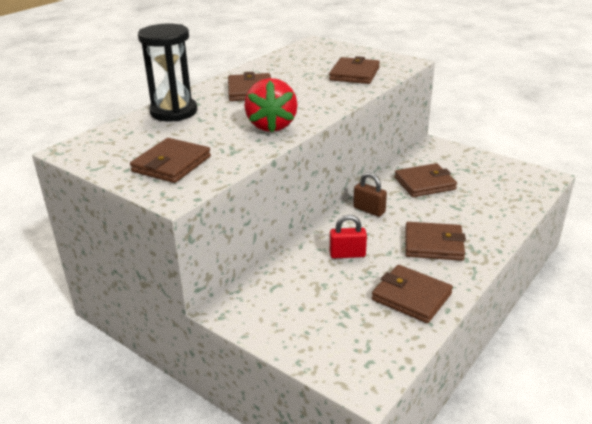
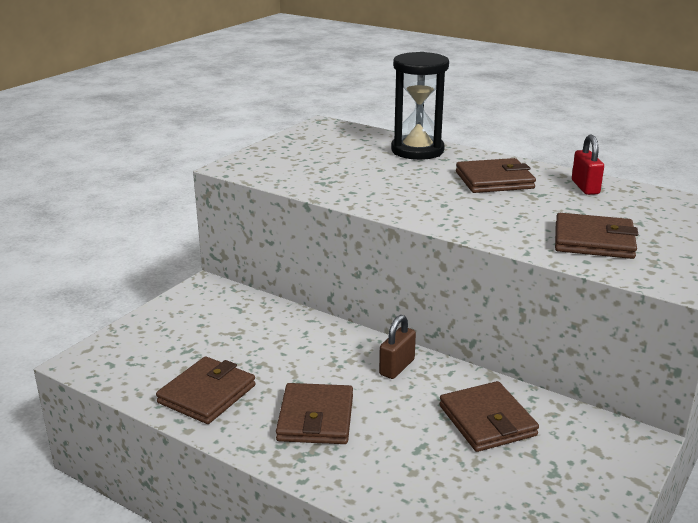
camera: 85 degrees right, 5 degrees down
(171, 164) = (294, 160): brown wallet -> none
(271, 126) = (390, 196): red strawberry -> none
(347, 254) = (293, 351): red padlock -> red padlock (585, 187)

